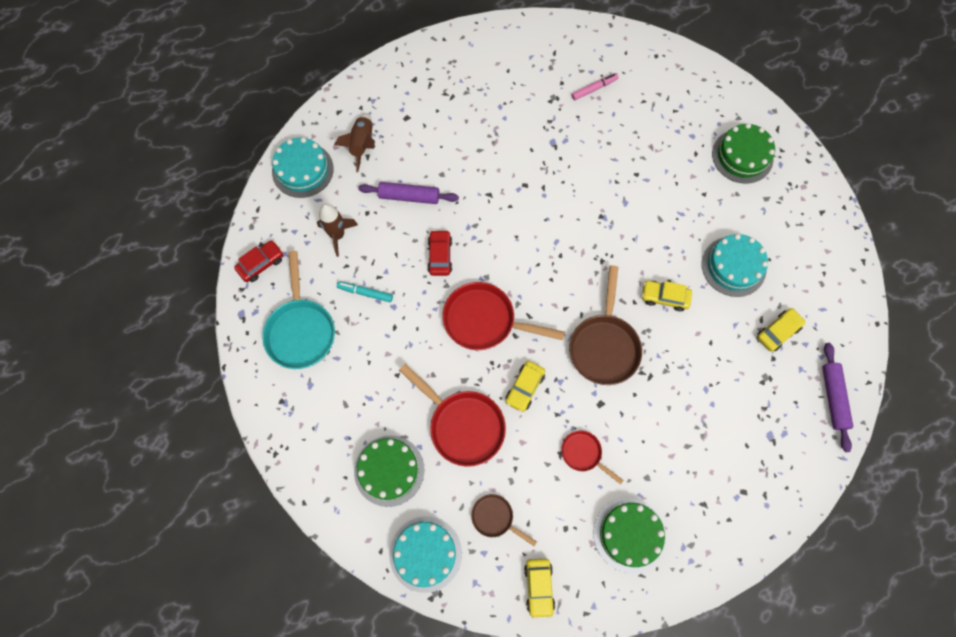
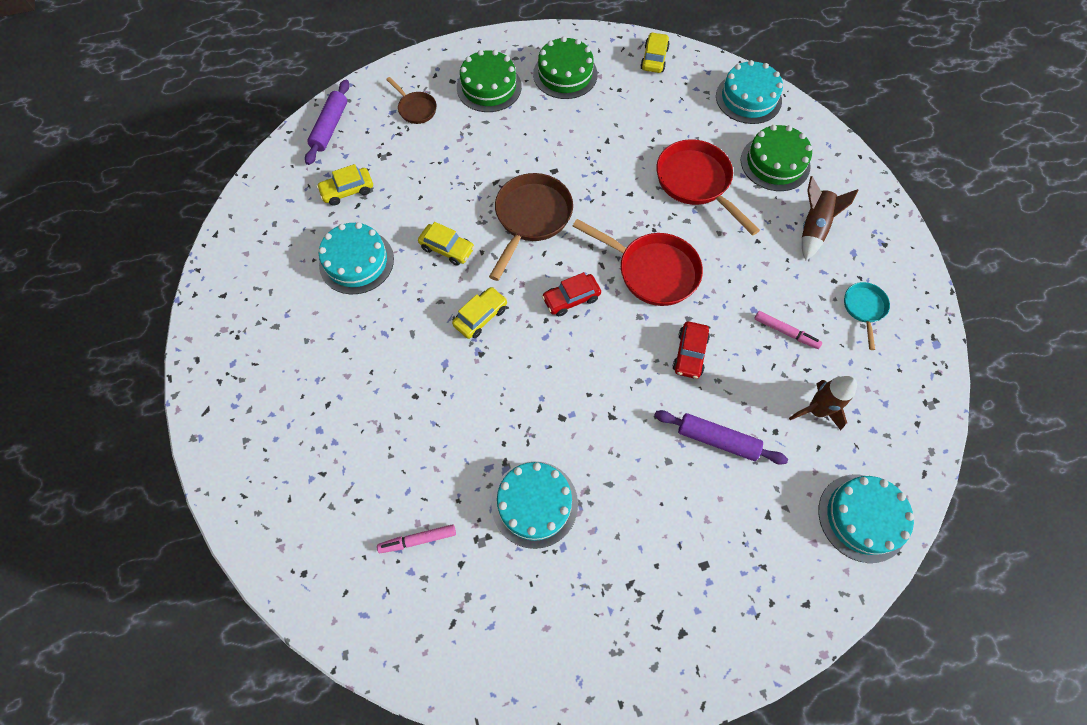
camera: 165 degrees left, 5 degrees down
(261, 264) = (915, 397): red car -> red car (571, 298)
(301, 330) = (864, 308): turquoise pan -> turquoise pan, size x0.54
(362, 144) = (774, 536): brown rocket -> brown rocket (813, 228)
(365, 293) = (785, 332): turquoise marker -> pink marker
(495, 518) = (680, 109): brown pan -> brown pan (416, 109)
(524, 388) = (625, 200): yellow car -> yellow car (480, 316)
(526, 126) = (534, 504): none -> turquoise cake
(583, 454) = (585, 136): red pan -> none
(742, 156) = (272, 386): green cake -> green cake (489, 87)

